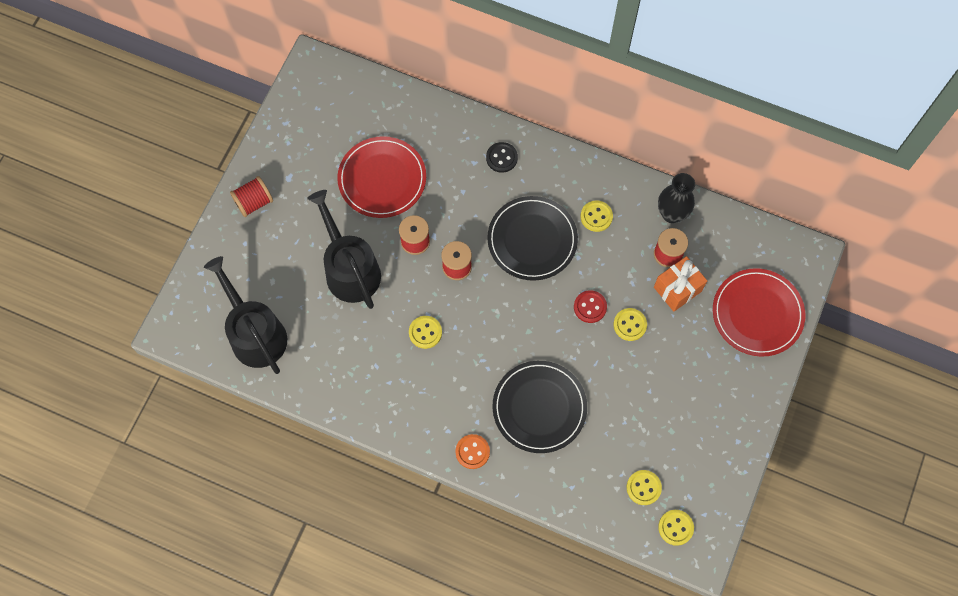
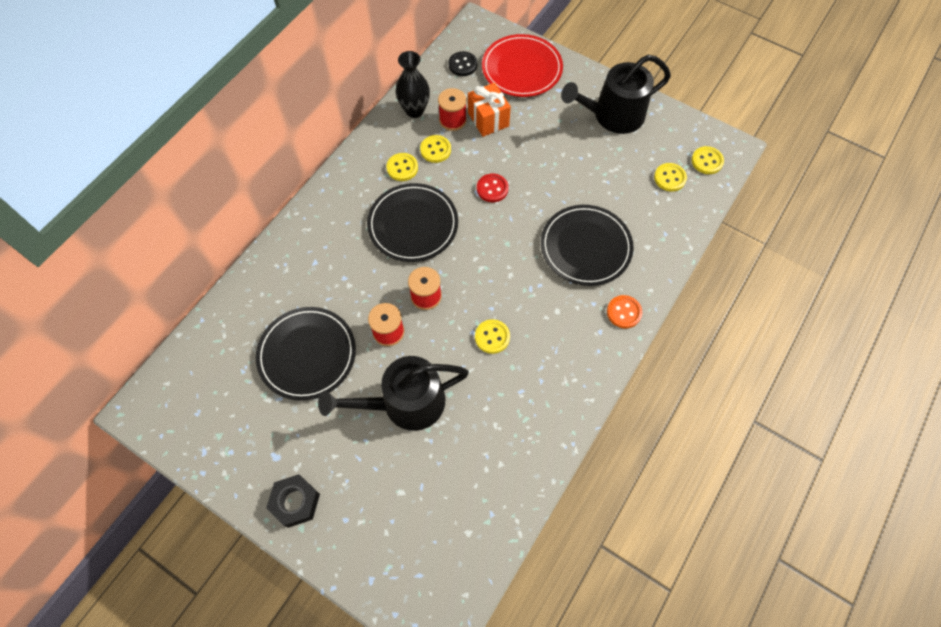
camera: 80 degrees left, 5 degrees down
(254, 202) = (295, 502): red spool -> black nut
(255, 333) = (461, 520): black watering can -> black watering can (613, 115)
(382, 179) = (307, 354): red plate -> black plate
(501, 158) = (317, 236): black button -> black button (463, 65)
(630, 325) = (515, 161): yellow button -> yellow button (435, 150)

